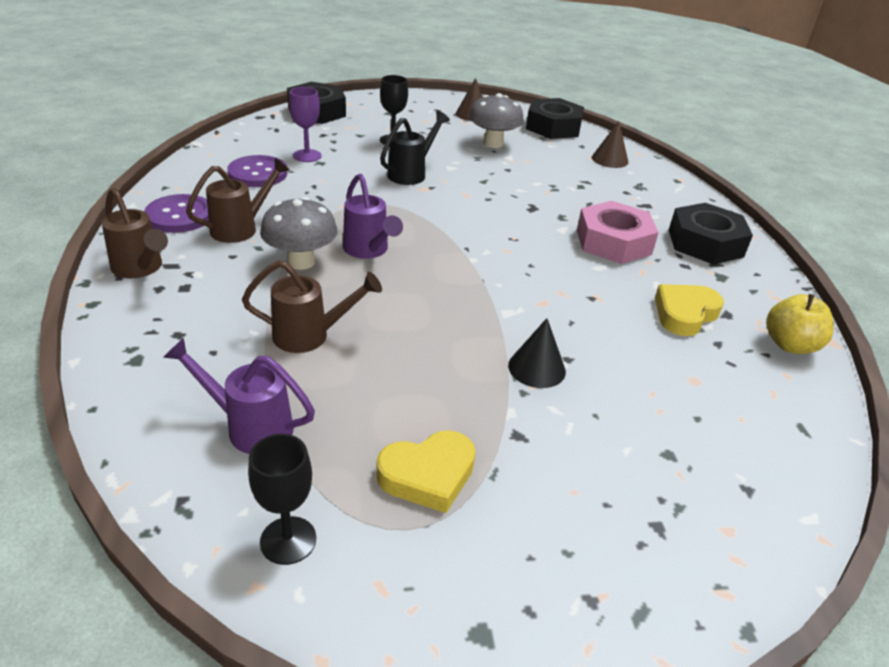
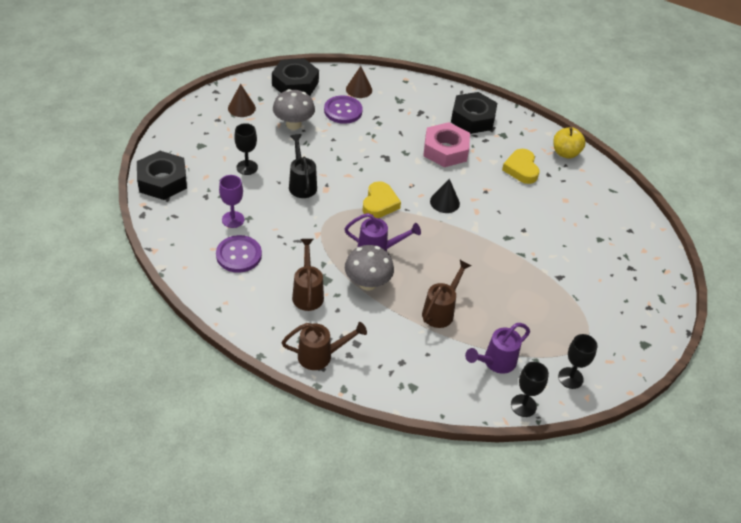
camera: 55 degrees left, 10 degrees up
(173, 497) = (523, 405): none -> black goblet
(179, 216) = (267, 315): purple button -> purple button (343, 111)
(428, 475) = (563, 318): yellow heart -> yellow heart (379, 203)
(536, 368) = (522, 244): black cone -> black cone (444, 202)

